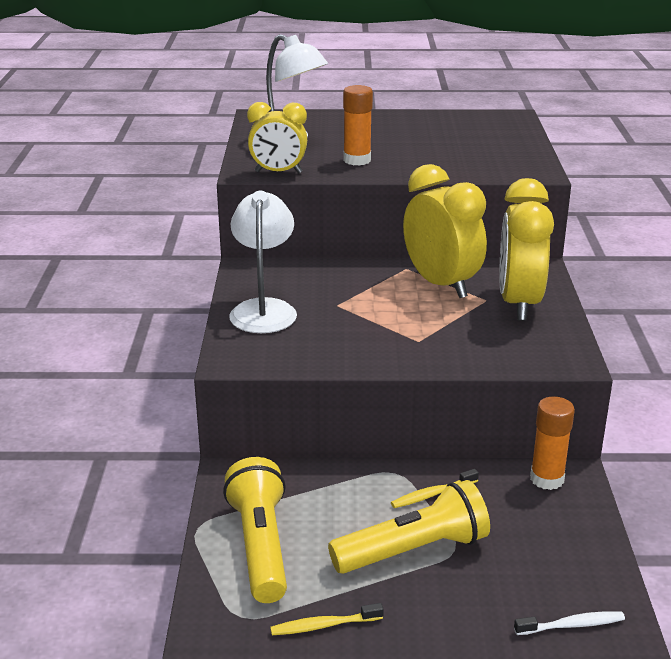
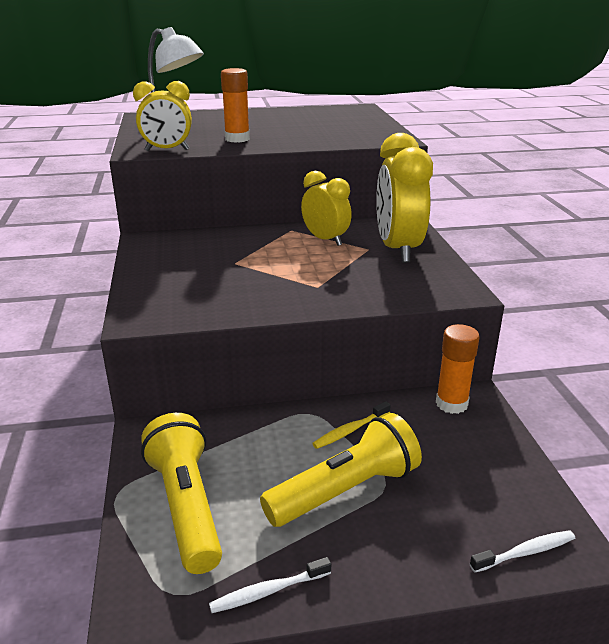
camera: 10 degrees left, 0 degrees up
(264, 309) = (165, 271): white lamp -> none
(323, 625) = (268, 591): yellow toothbrush -> white toothbrush
(441, 284) = (325, 240): yellow clock -> yellow clock, size x0.63

